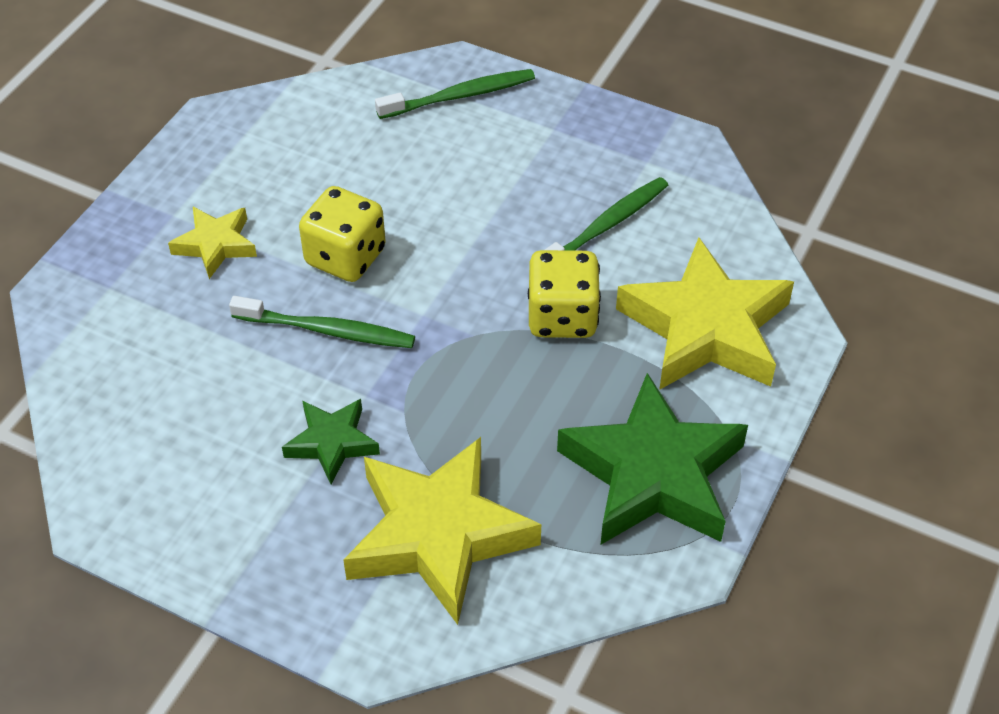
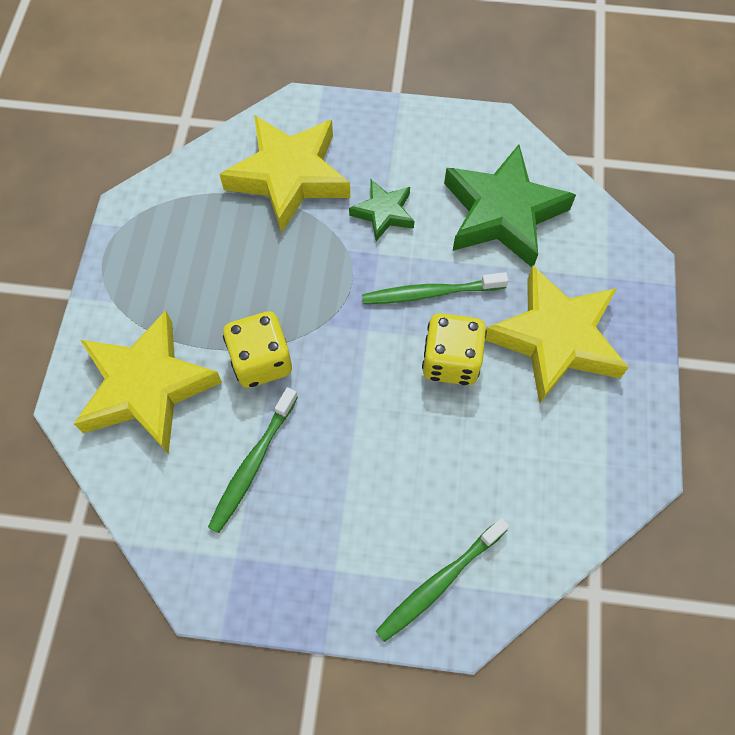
camera: 160 degrees right, 15 degrees up
(216, 245) = (555, 339): yellow star -> yellow star, size x1.96
(652, 474) = (162, 257): green star -> green star (503, 213)

